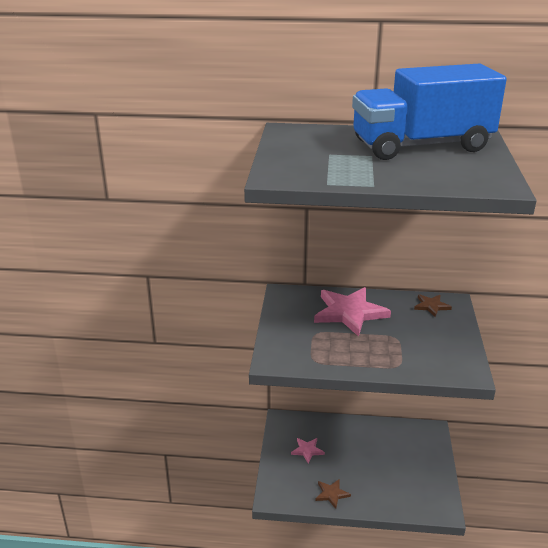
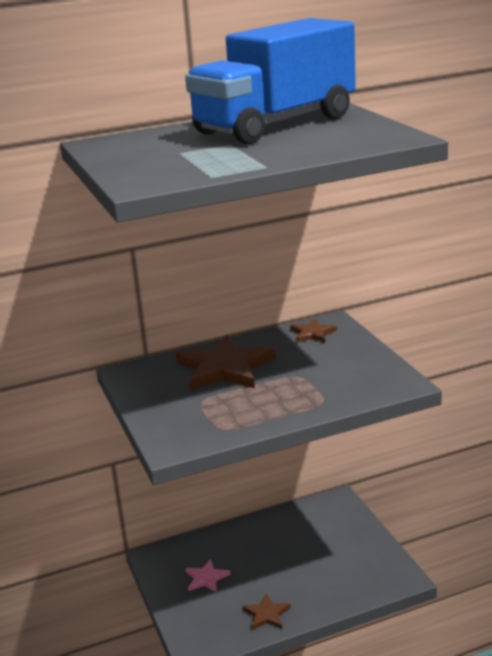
camera: 25 degrees left, 5 degrees down
(349, 313) = (225, 368): pink star -> brown star

